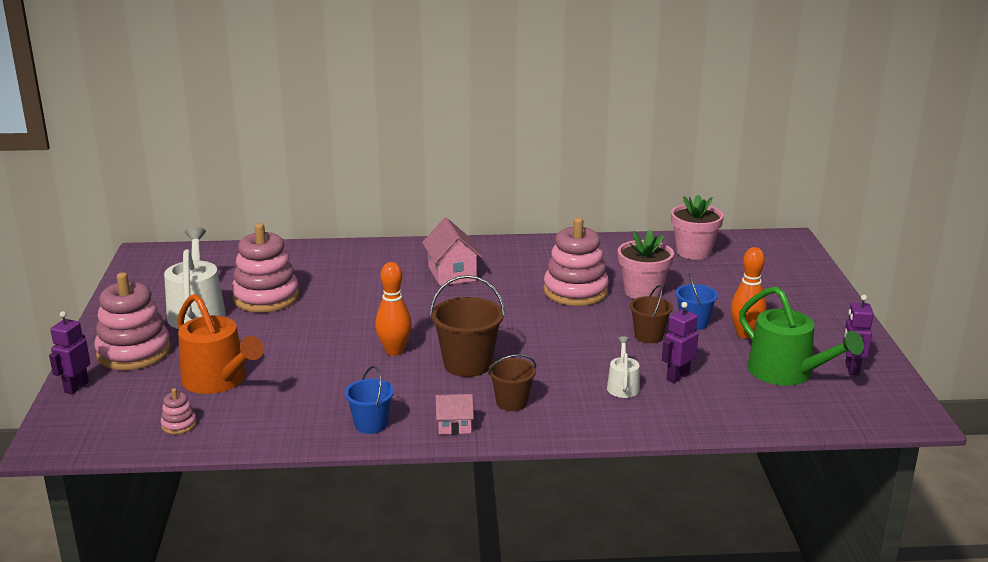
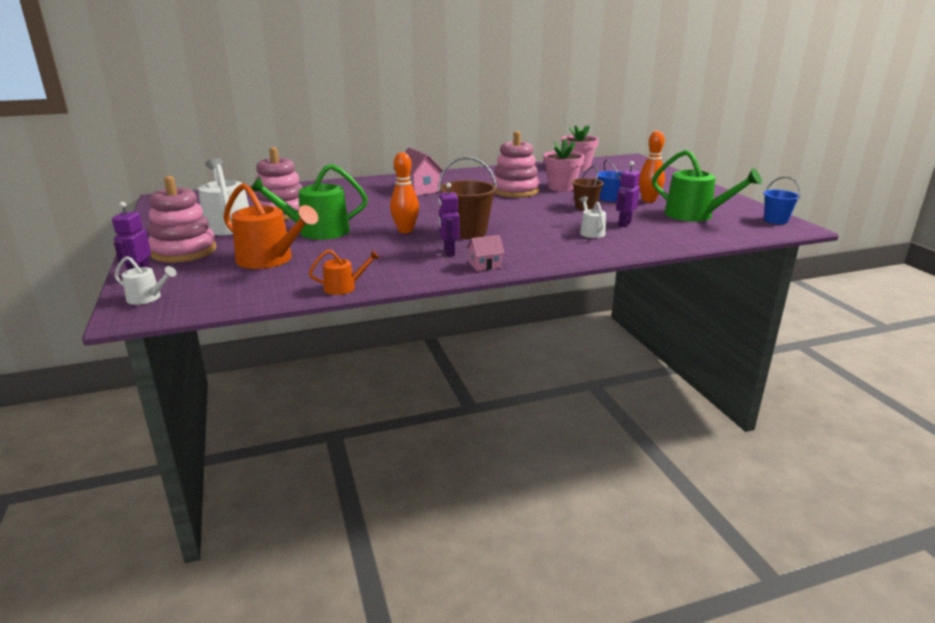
camera: 15 degrees left, 0 degrees up
(73, 422) = (147, 298): none -> white watering can
(179, 425) = (249, 289): pink stacking toy -> none
(277, 438) = (344, 287): none -> orange watering can
(292, 338) = (317, 231): none -> green watering can
(371, 424) = (417, 271): blue bucket -> blue bucket (775, 220)
(511, 402) = (518, 248): brown bucket -> none
(851, 369) = (733, 210): purple robot -> purple robot (449, 252)

